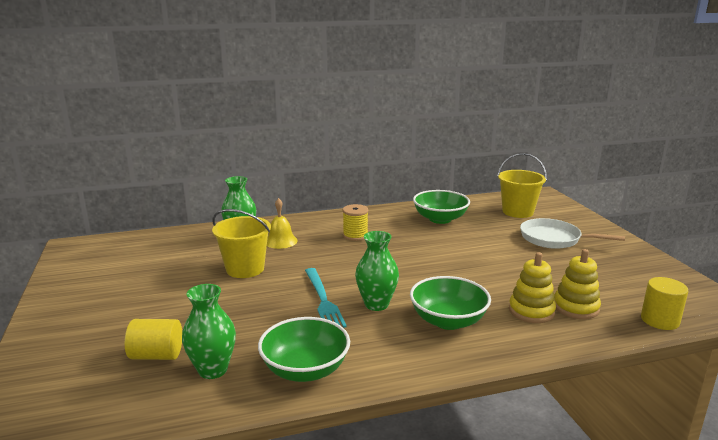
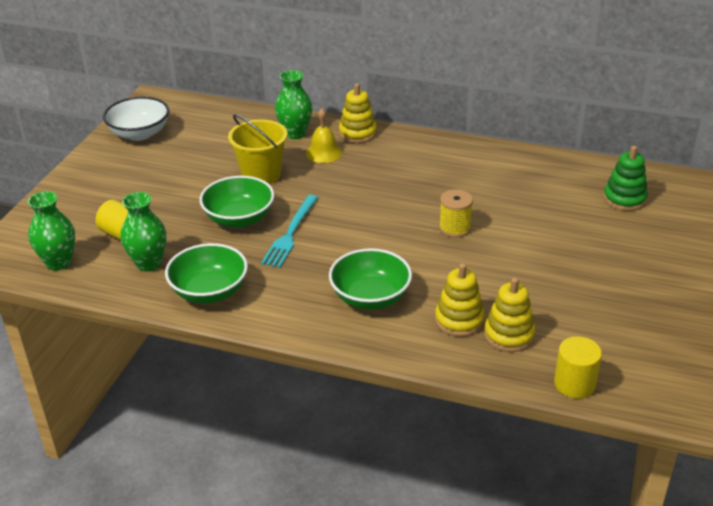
camera: 35 degrees right, 15 degrees up
(86, 272) = (139, 133): none -> white bowl
(292, 223) = (357, 133): none -> yellow stacking toy
(355, 235) = (401, 170): yellow spool -> yellow spool (455, 228)
(376, 304) = (329, 256): green vase -> green vase (59, 262)
(440, 219) = (517, 178): green bowl -> green bowl (239, 219)
(517, 212) = (624, 199): yellow bucket -> green stacking toy
(554, 239) = (612, 250): white pan -> none

